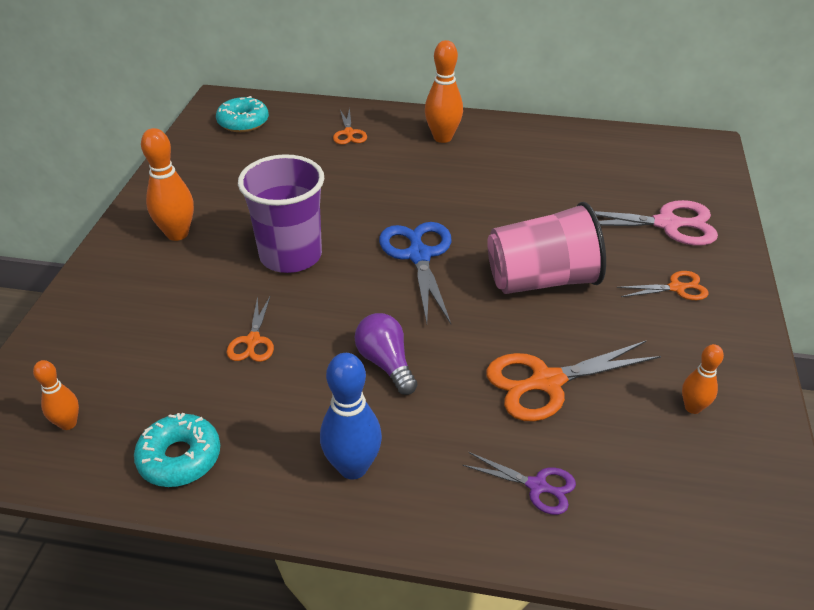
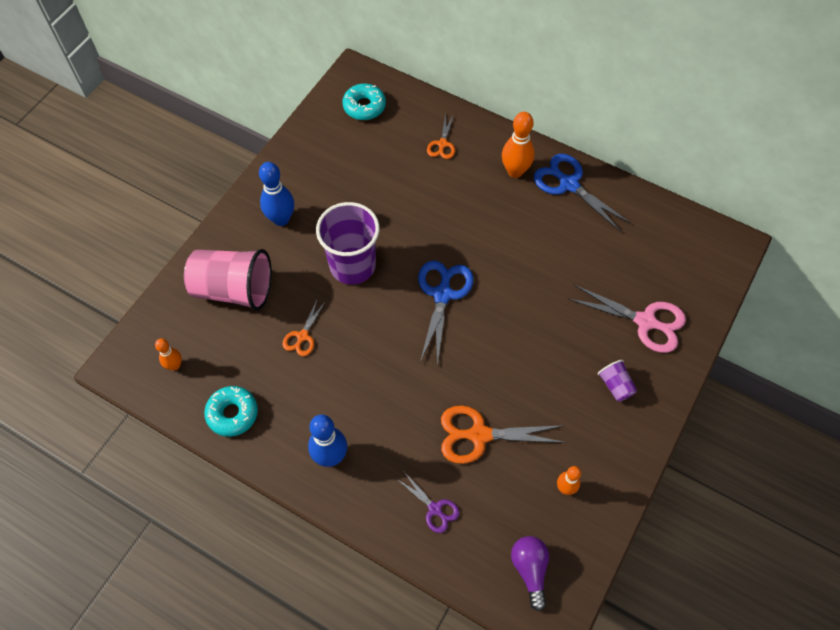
camera: 20 degrees right, 20 degrees up
(177, 234) = (281, 219): orange bowling pin -> blue bowling pin
(386, 363) = (381, 384): purple light bulb -> purple light bulb (530, 570)
(506, 136) = (568, 184): none -> blue scissors
(541, 280) = (520, 346): pink cup -> pink cup (234, 290)
(677, 288) = (615, 385): orange scissors -> purple cup

